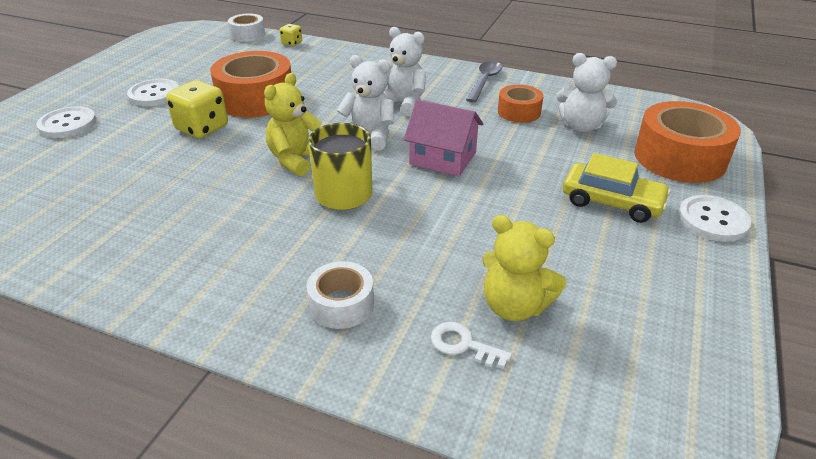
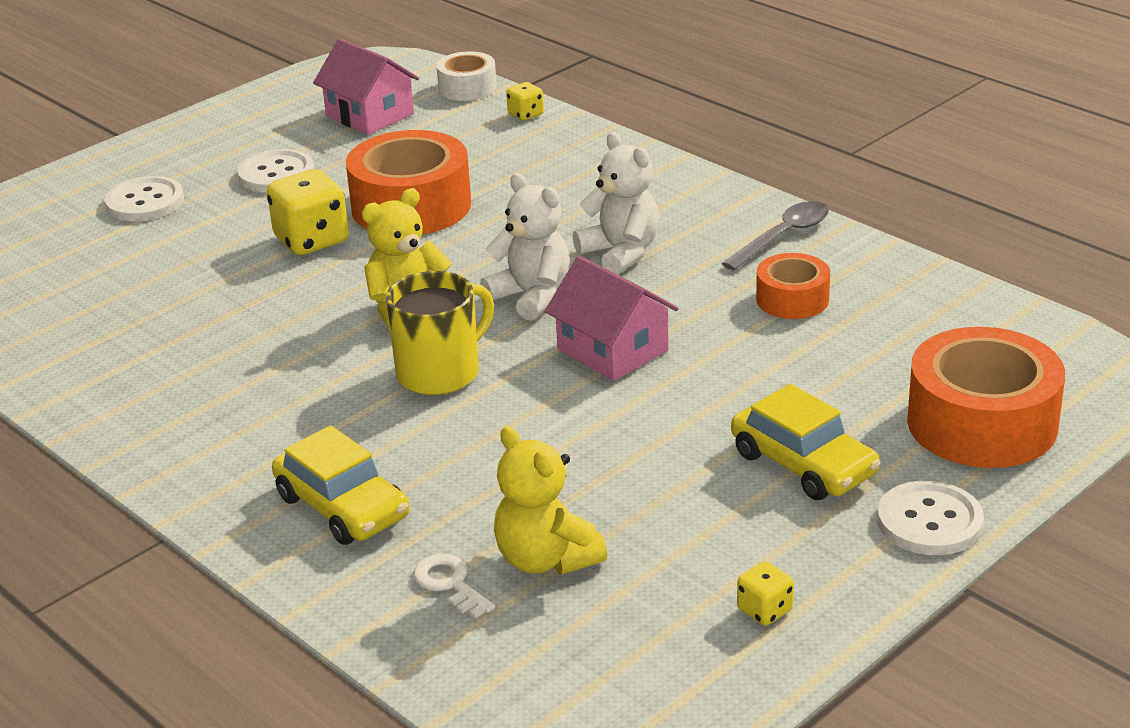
camera: 25 degrees right, 5 degrees down
(196, 55) = (370, 115): none -> pink house
(341, 304) = (343, 507): white tape -> yellow car
(581, 126) = (871, 342): white teddy bear -> none
(681, 304) = (765, 610): none -> yellow dice

